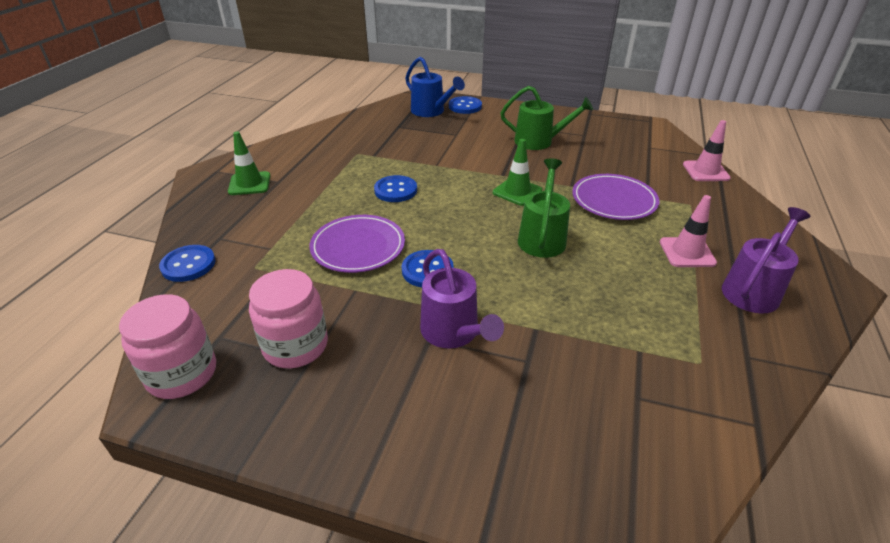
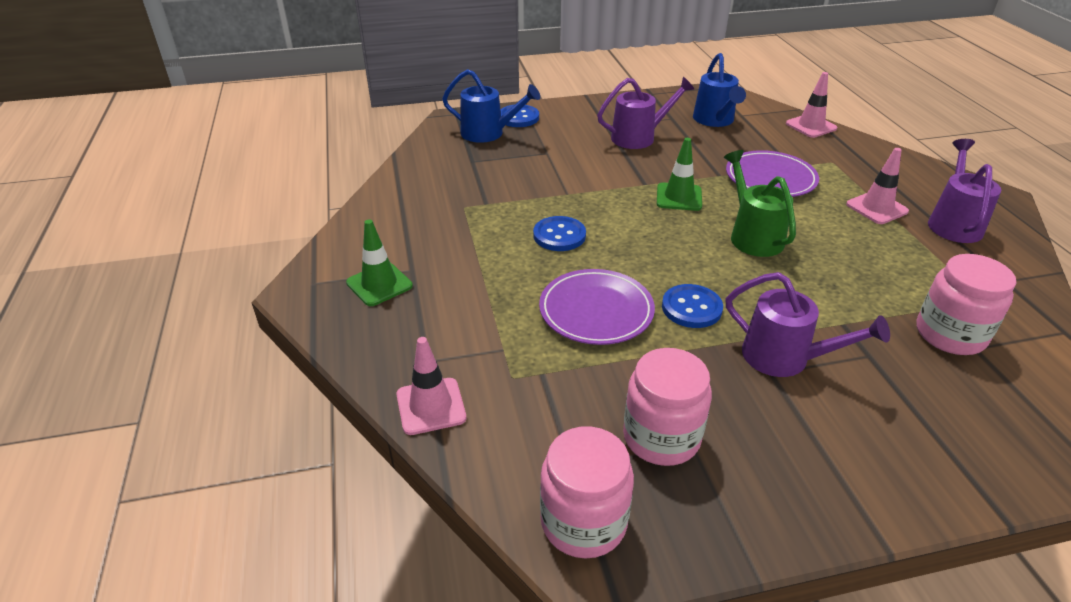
camera: 30 degrees left, 0 degrees up
(188, 265) = (431, 406): blue button -> pink traffic cone
(539, 141) = (639, 137): green watering can -> purple watering can
(619, 145) = (715, 120): none -> blue watering can
(626, 376) = (950, 334): none -> pink jar

